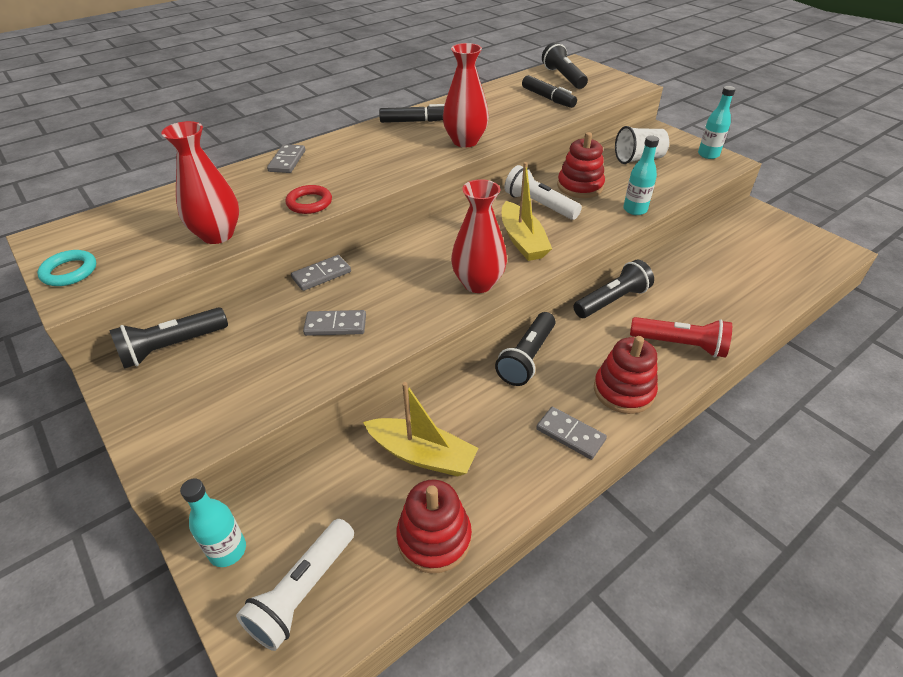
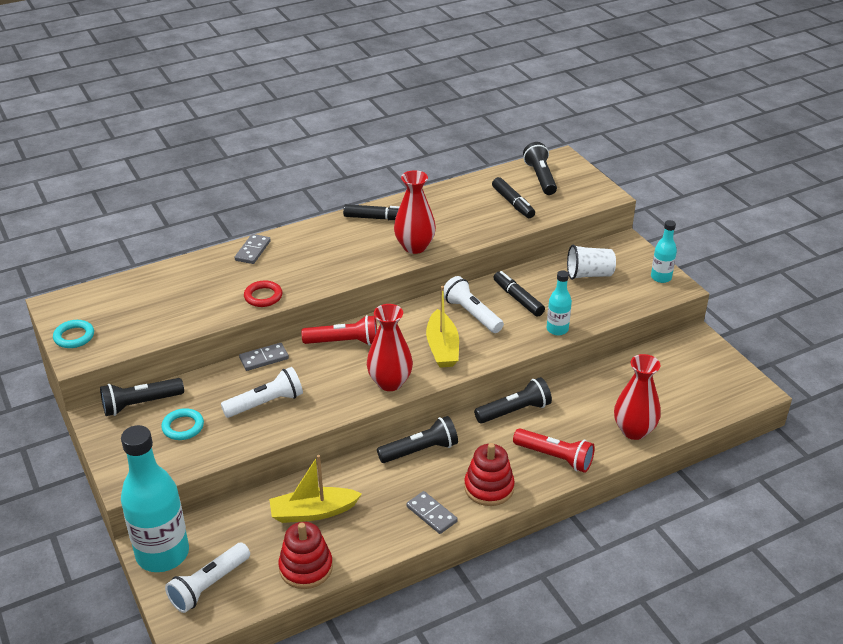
camera: 10 degrees right, 5 degrees down
(217, 235) = (186, 318): red vase -> red vase (634, 430)
(227, 550) = (162, 554): turquoise bottle -> turquoise bottle, size x2.03
(232, 368) = (183, 427): none -> turquoise ring
(335, 325) = (266, 403): grey domino -> white flashlight
(410, 247) = (344, 342): none -> red flashlight
(422, 455) = (313, 512): yellow boat -> yellow boat turned 135 degrees clockwise
(527, 358) = (420, 450): black flashlight -> black flashlight turned 150 degrees counterclockwise
(580, 186) = (518, 299): red stacking toy -> black marker

